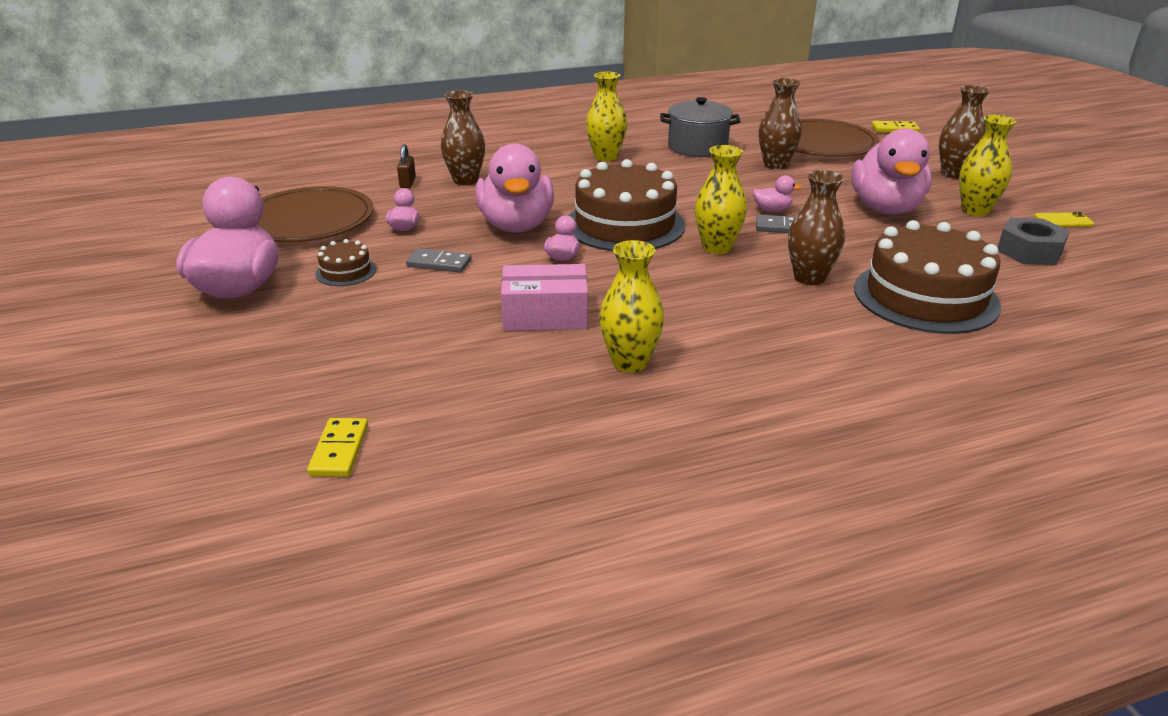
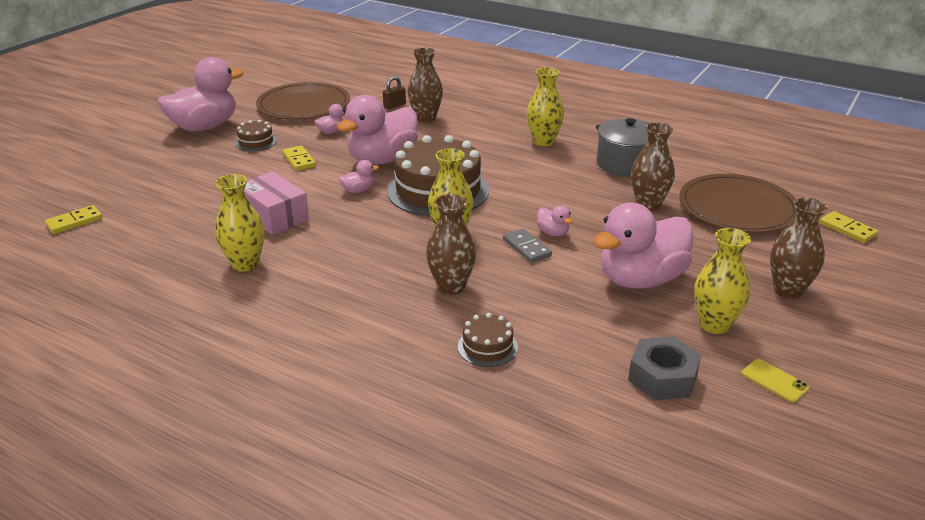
camera: 50 degrees right, 0 degrees up
(439, 263) = (299, 160): grey domino -> yellow domino
(925, 297) = (487, 347): brown cake -> brown cake, size x0.45

